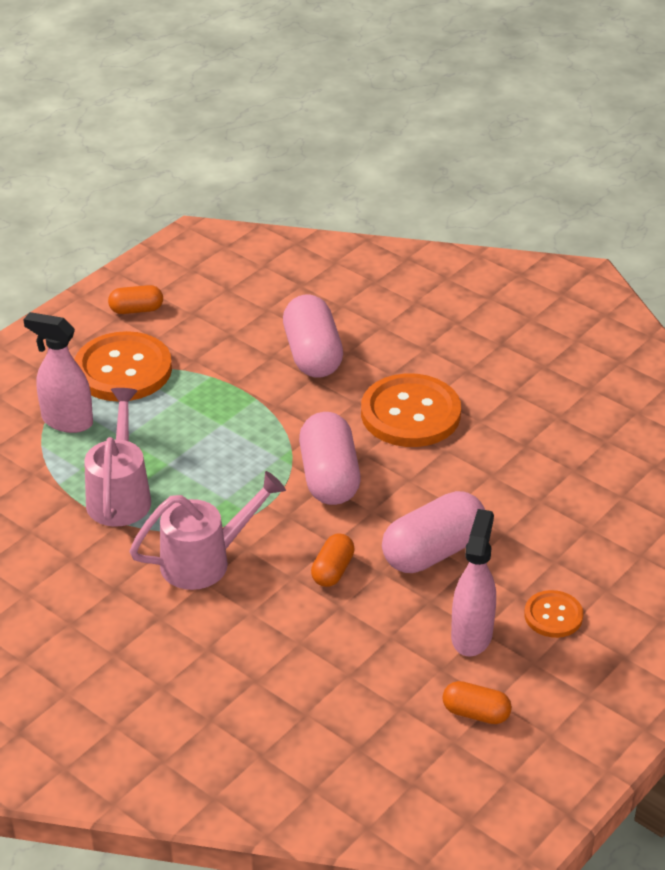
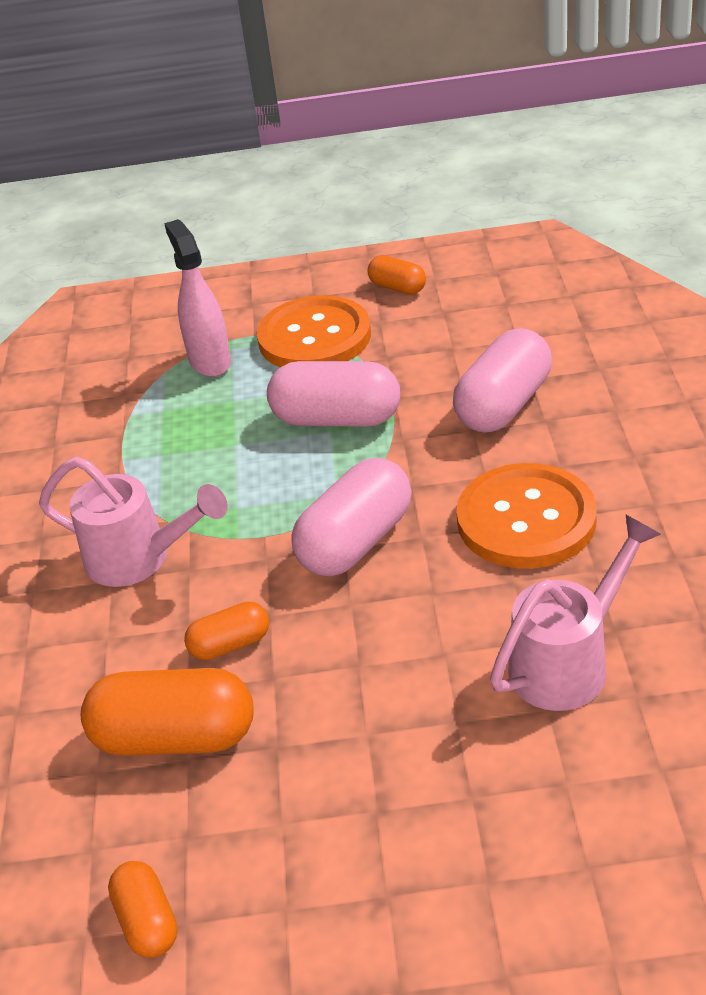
camera: 50 degrees right, 0 degrees up
(120, 495) = (159, 452): pink watering can -> pink watering can (568, 662)
(369, 631) = (175, 737): none -> orange capsule
(433, 552) = (352, 691): pink capsule -> pink capsule (337, 419)
(472, 635) = (265, 821): pink spray bottle -> none
(553, 615) = (381, 866): orange button -> none

